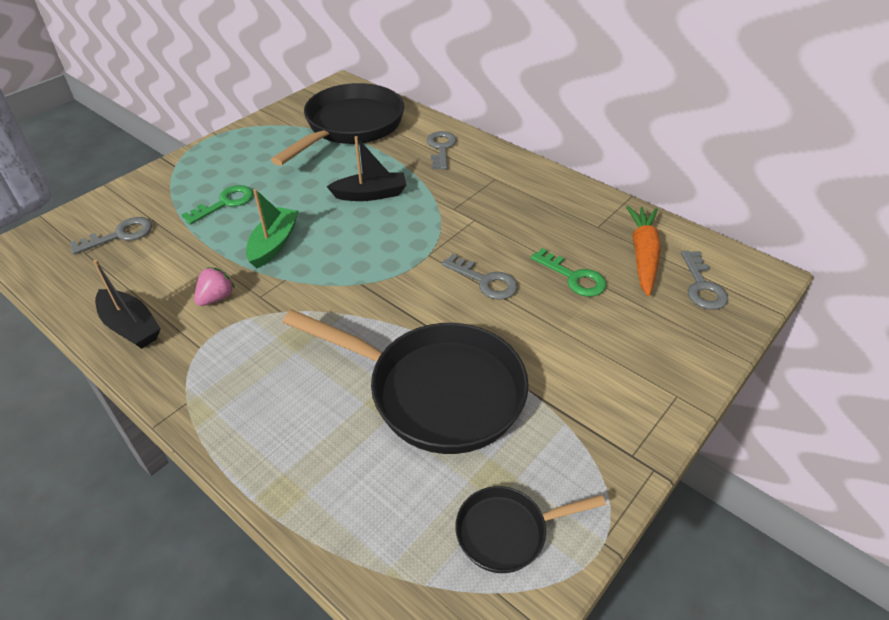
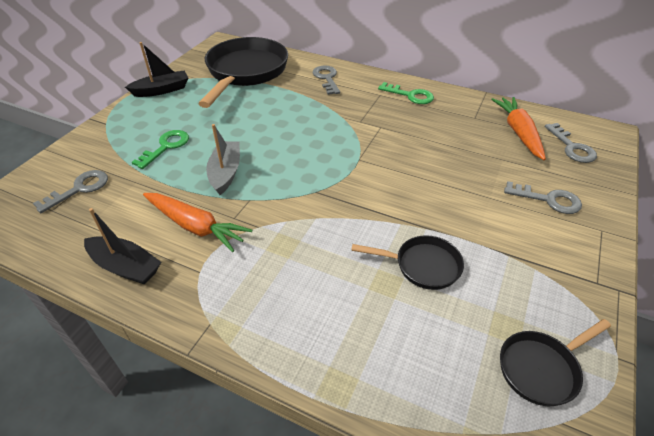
camera: 15 degrees left, 0 degrees up
(216, 298) = (195, 226): pink strawberry -> orange carrot
(274, 244) = (225, 173): green boat -> grey boat
(370, 194) = (288, 121): black boat -> black boat (162, 90)
(436, 391) = (422, 266): black pan -> black pan, size x0.49
(485, 281) = (414, 171): grey key -> grey key (548, 200)
(573, 277) = (478, 157): green key -> green key (410, 95)

